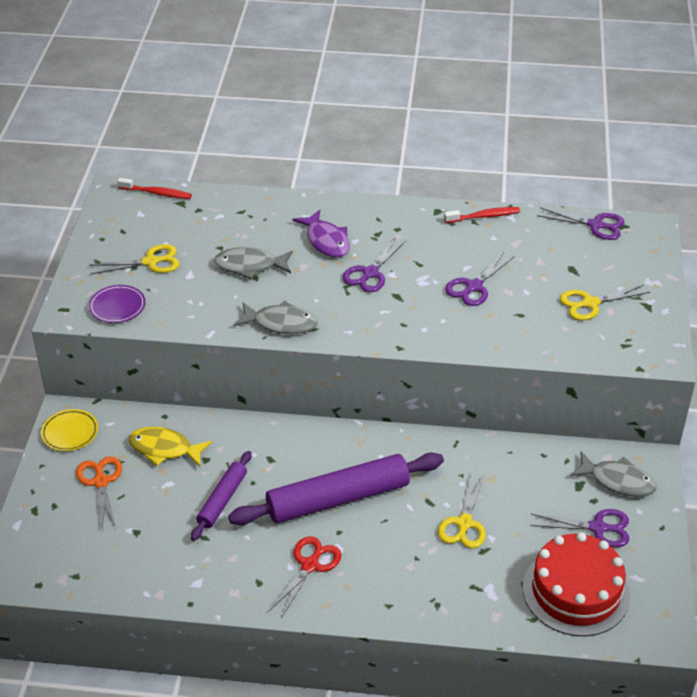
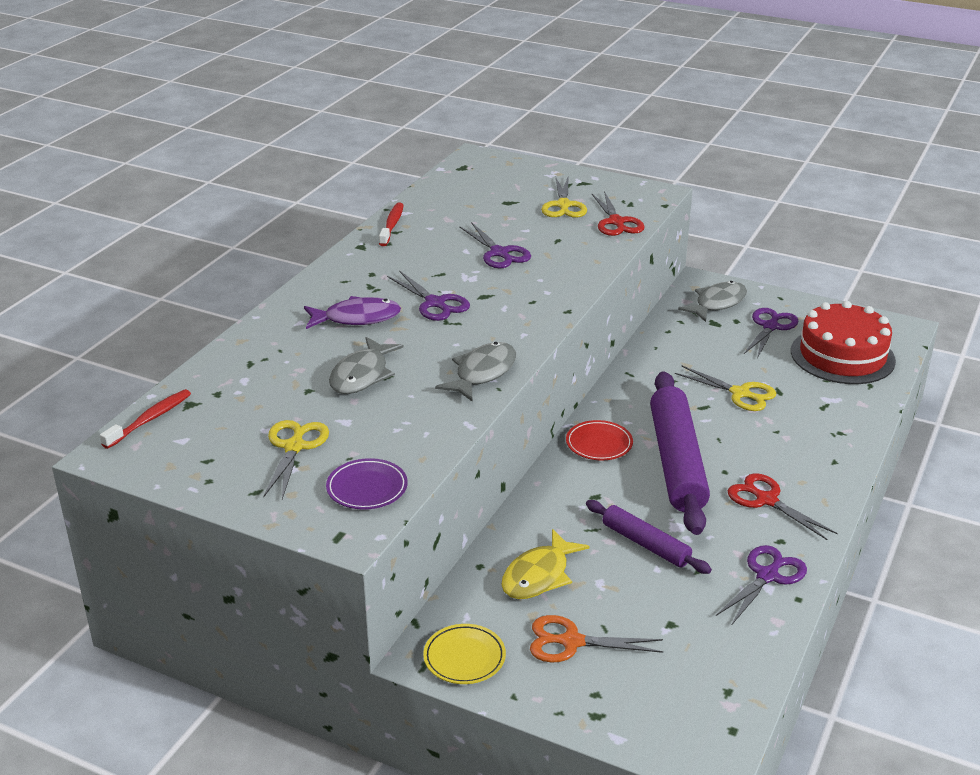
camera: 70 degrees left, 10 degrees down
(340, 446) = (599, 444): none -> red plate
(580, 343) = (616, 222): none -> red scissors
(596, 225) = (452, 178): purple scissors -> purple scissors (767, 576)

